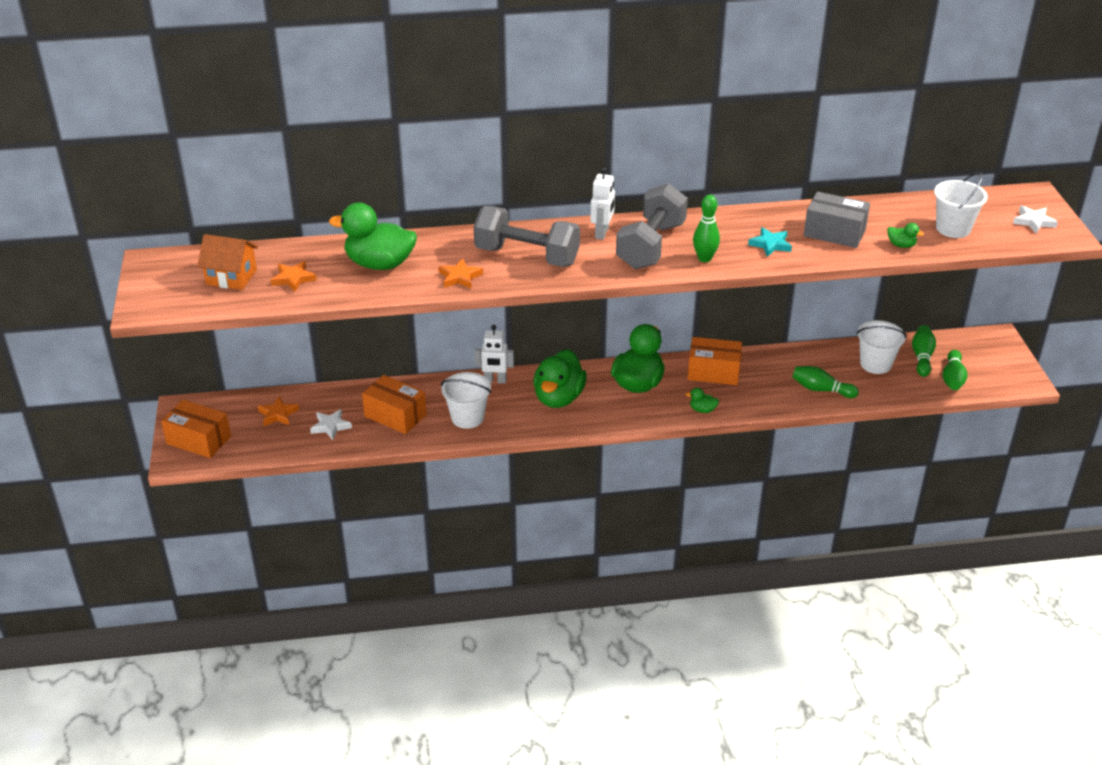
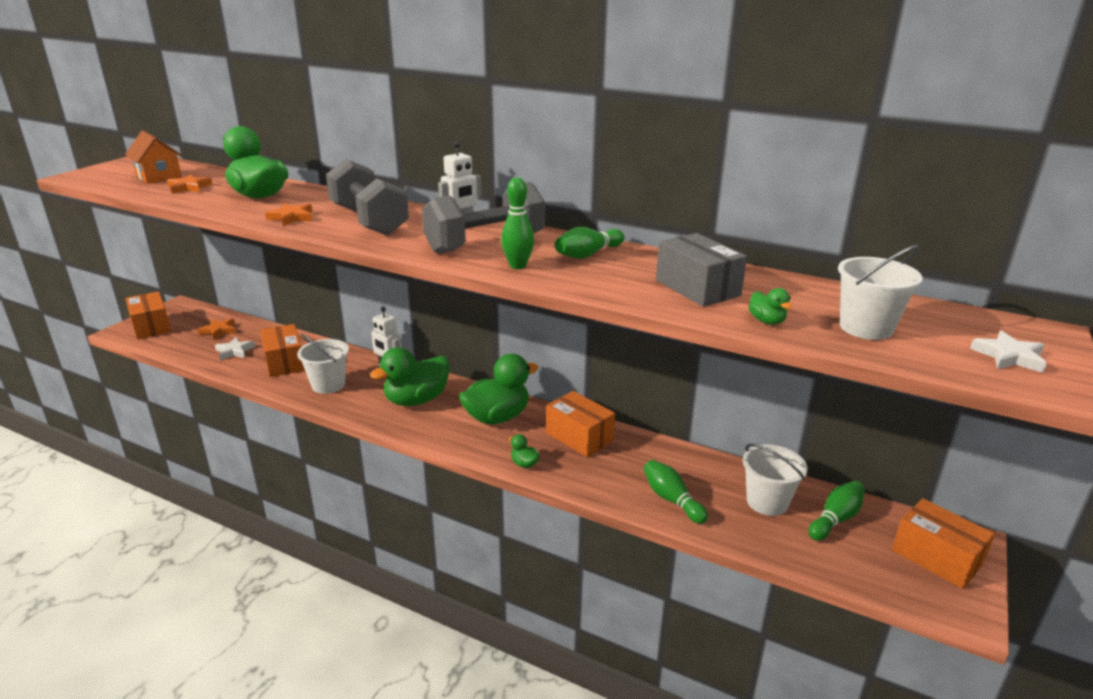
camera: 35 degrees right, 10 degrees down
(770, 244) = (606, 276): turquoise star -> none
(952, 378) = (854, 559): green bowling pin -> green bowling pin (588, 254)
(990, 356) = (936, 557): none -> orange box

